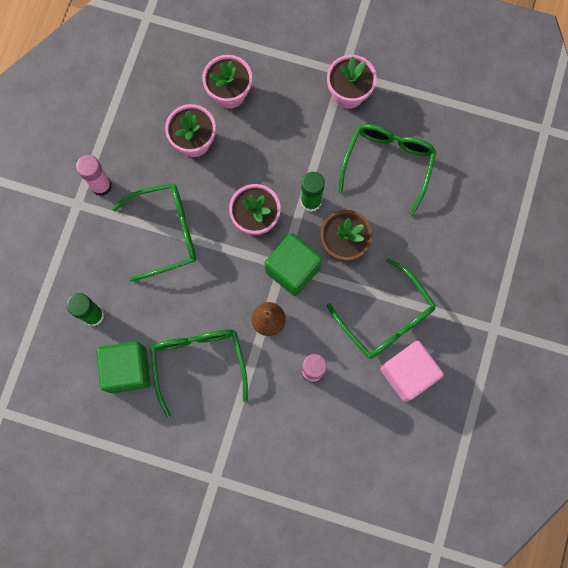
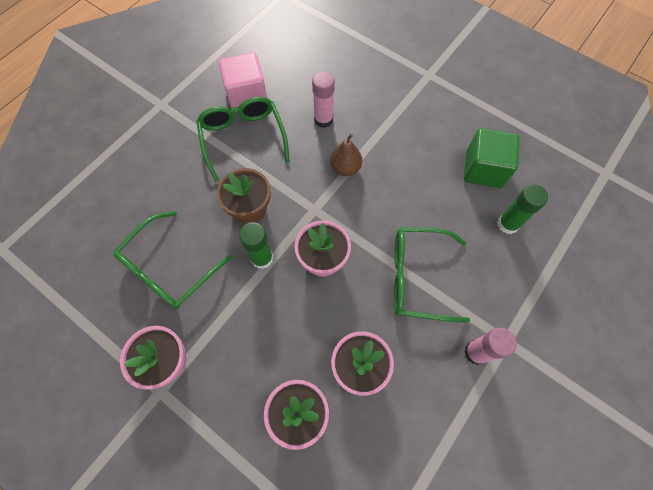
camera: 160 degrees left, 10 degrees down
(199, 362) = (418, 156): green glasses -> none
(292, 269) = (306, 202): green cube -> none

